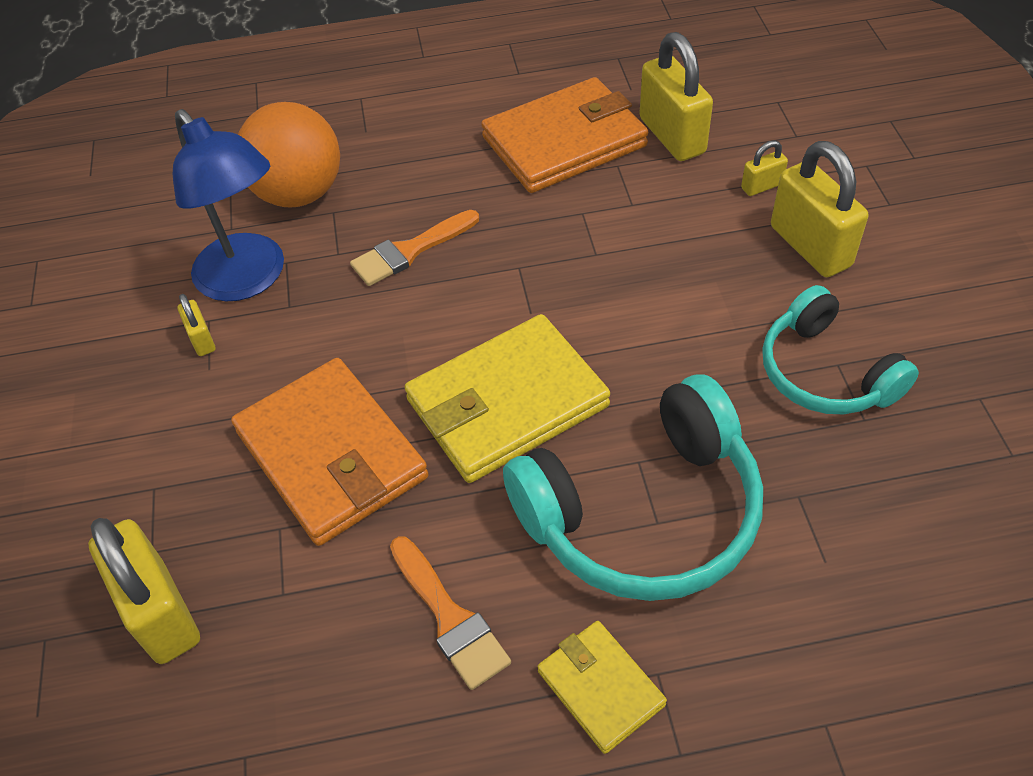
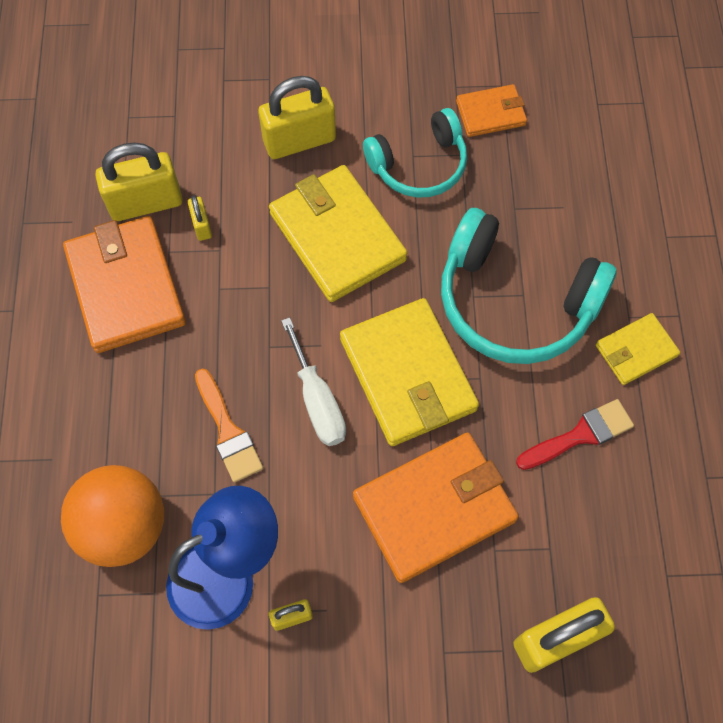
camera: 85 degrees left, 15 degrees up
(450, 618) = (580, 435): orange brush -> red brush
(458, 321) = (318, 401): none -> white screwdriver
(643, 512) = (515, 302): turquoise headphones -> turquoise headphones turned 135 degrees clockwise
(684, 304) = (337, 236): none -> yellow wallet
(761, 186) = (226, 154): yellow padlock -> yellow padlock (202, 225)
(953, 446) = (491, 113): none -> orange wallet

